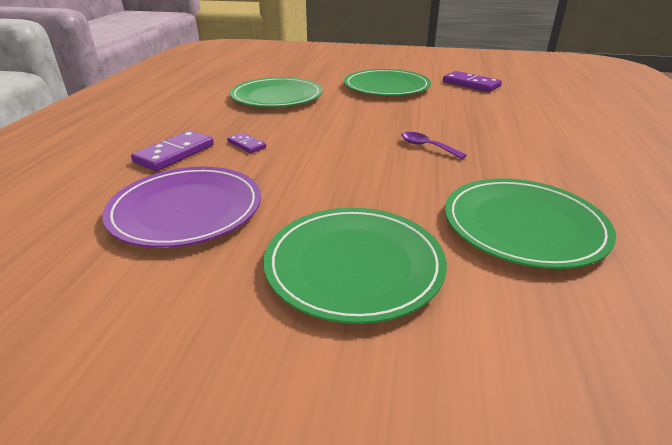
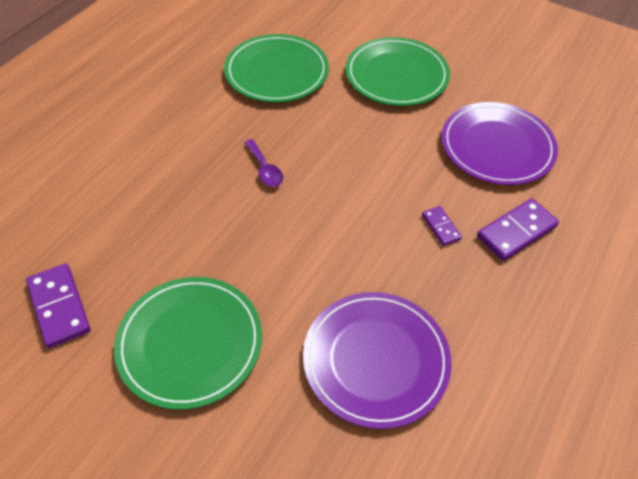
camera: 160 degrees left, 20 degrees up
(277, 96) = (376, 360): green plate -> purple plate

